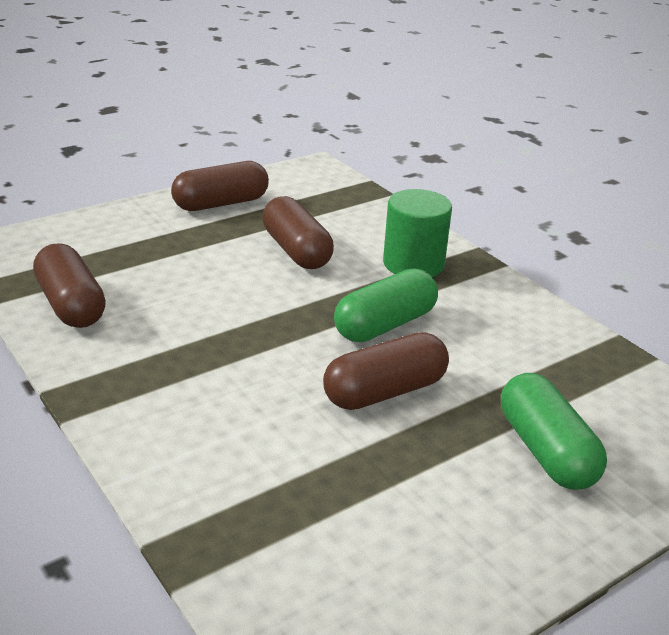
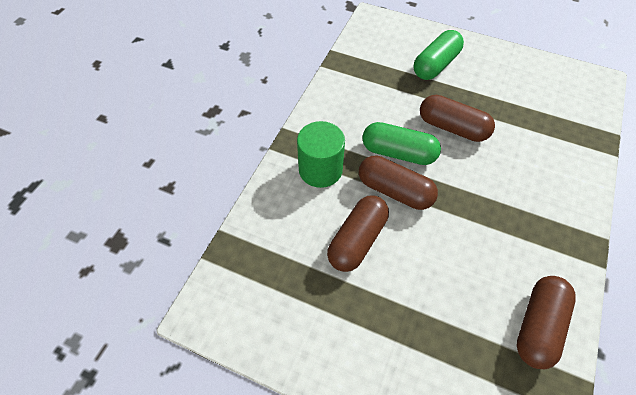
camera: 120 degrees left, 25 degrees up
(221, 204) = (328, 340): brown capsule -> brown capsule (394, 191)

